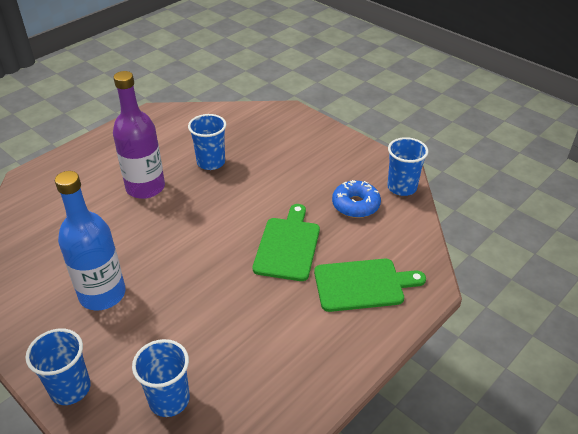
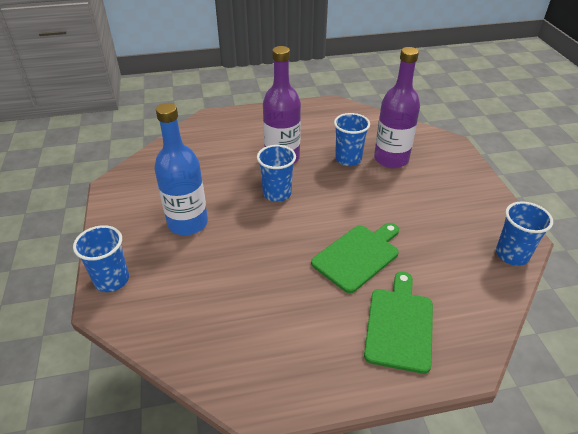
camera: 35 degrees right, 0 degrees up
(169, 400) = (165, 329): blue cup -> blue cup (277, 193)
(249, 146) = (391, 159): none -> purple bottle
(355, 205) = (450, 250): blue donut -> none
(363, 285) = (399, 325): green cutting board -> green cutting board turned 105 degrees counterclockwise

